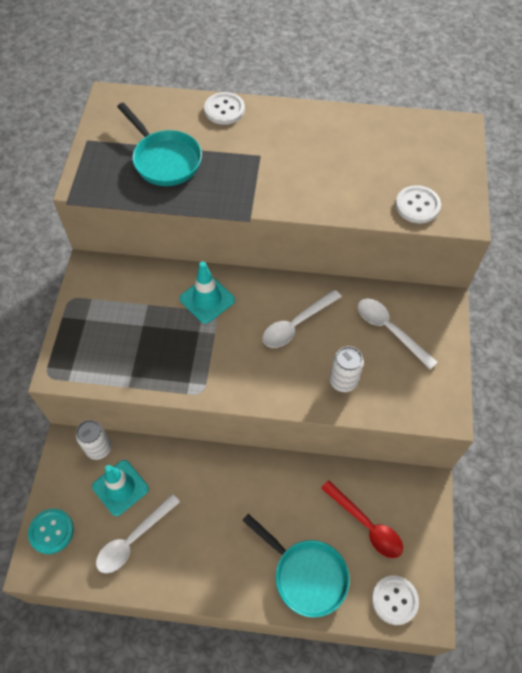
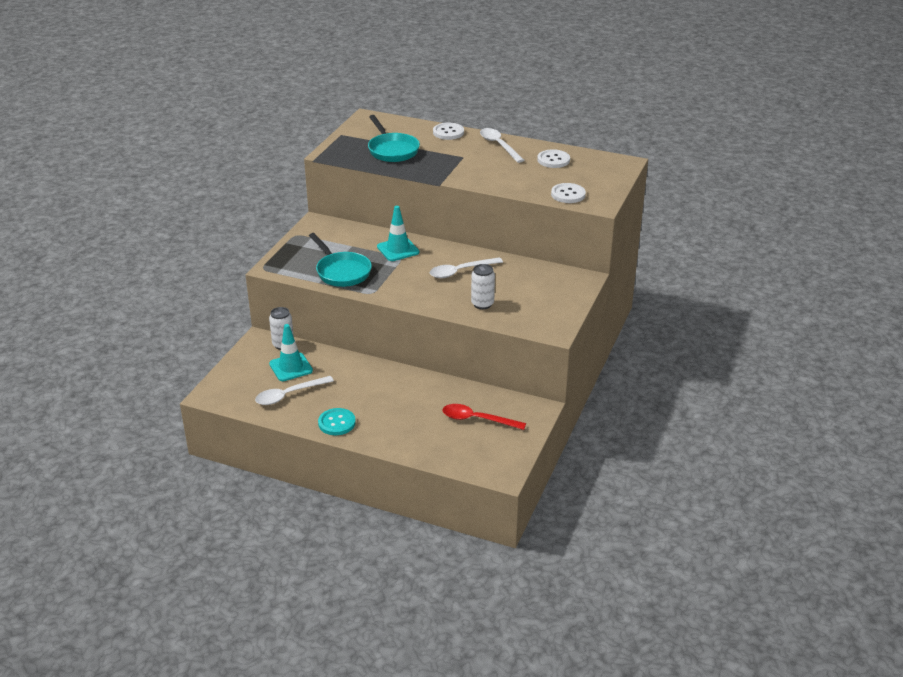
camera: 15 degrees right, 25 degrees down
(51, 531) = (228, 380): turquoise button -> turquoise button (336, 423)
(306, 575) = (415, 436): turquoise pan -> turquoise pan (341, 272)
(366, 525) = (477, 419): red spoon -> red spoon turned 135 degrees clockwise
(389, 330) = (533, 285): white spoon -> white spoon (499, 145)
(394, 600) = (480, 462): white button -> white button (553, 160)

